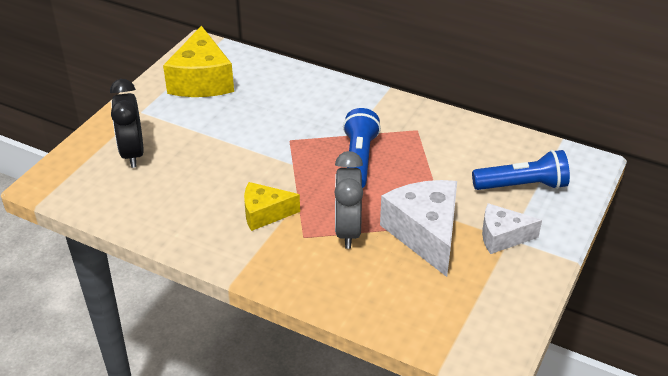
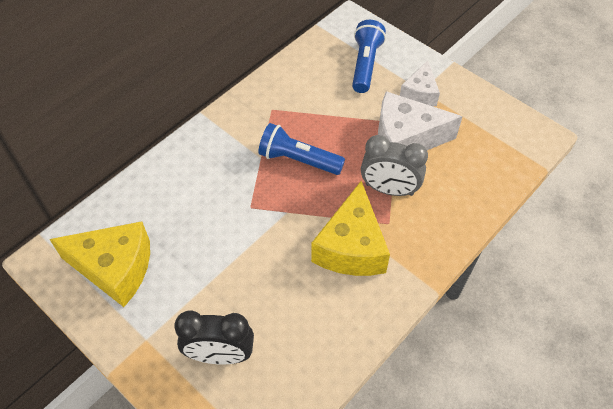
camera: 75 degrees left, 15 degrees up
(265, 213) = (351, 247): yellow cheese -> yellow cheese, size x1.68

